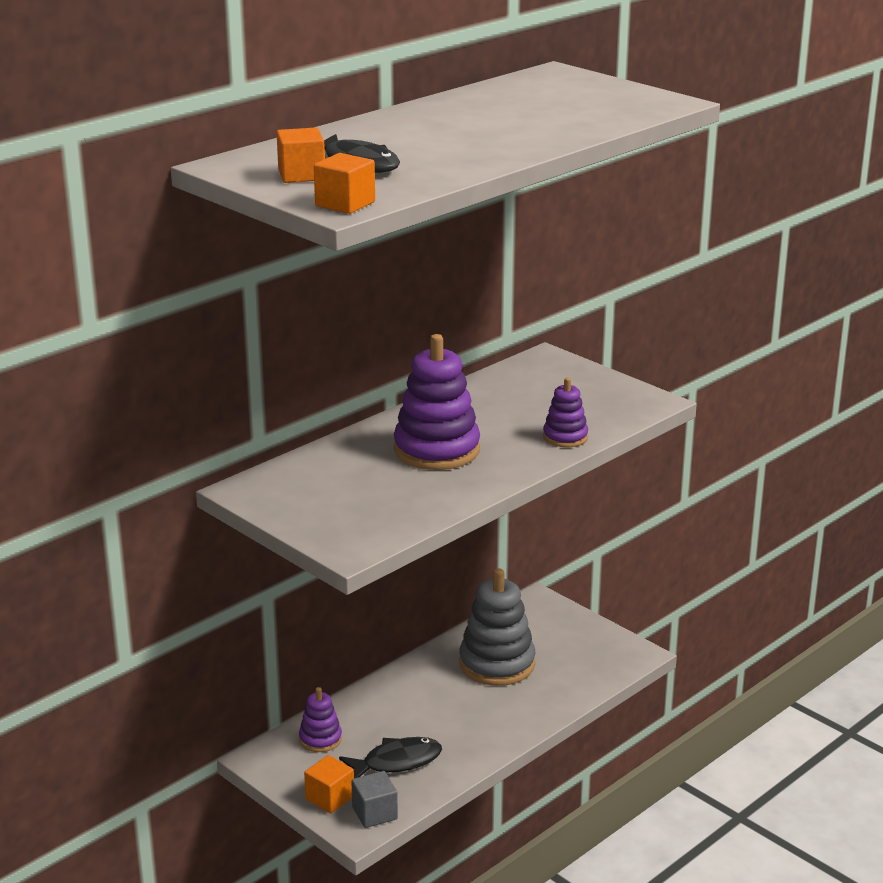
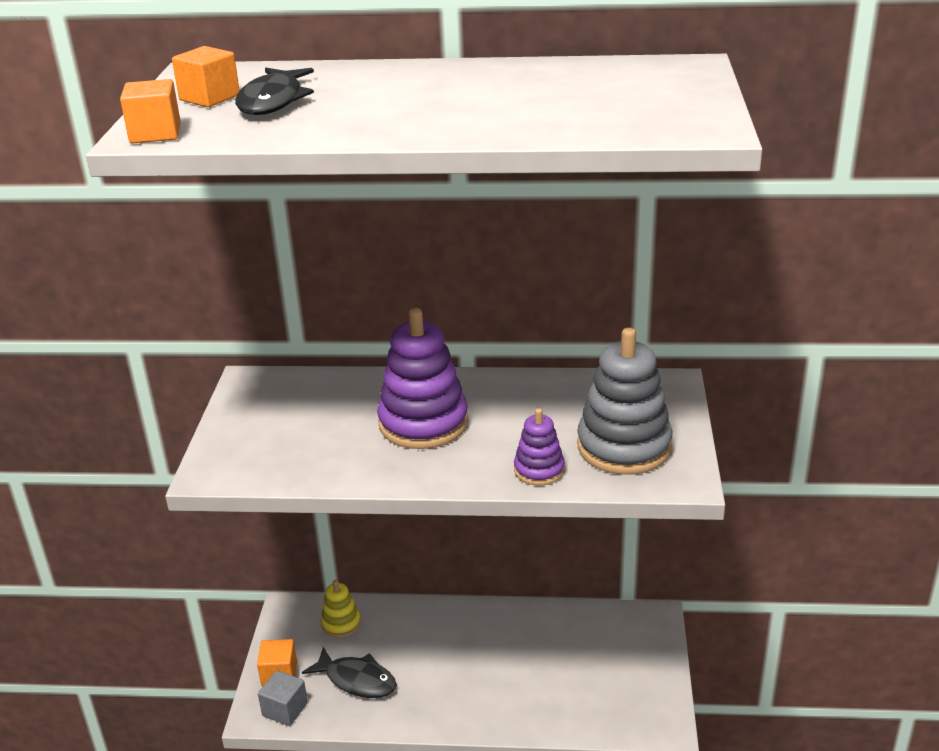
camera: 50 degrees right, 5 degrees up
(320, 739) = (341, 623): purple stacking toy -> yellow stacking toy
(497, 664) = (541, 652): grey stacking toy -> grey stacking toy (624, 447)

